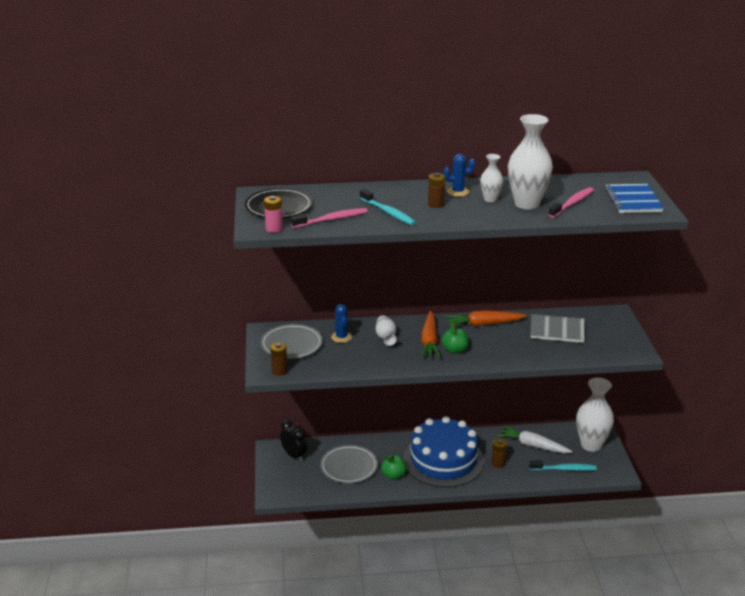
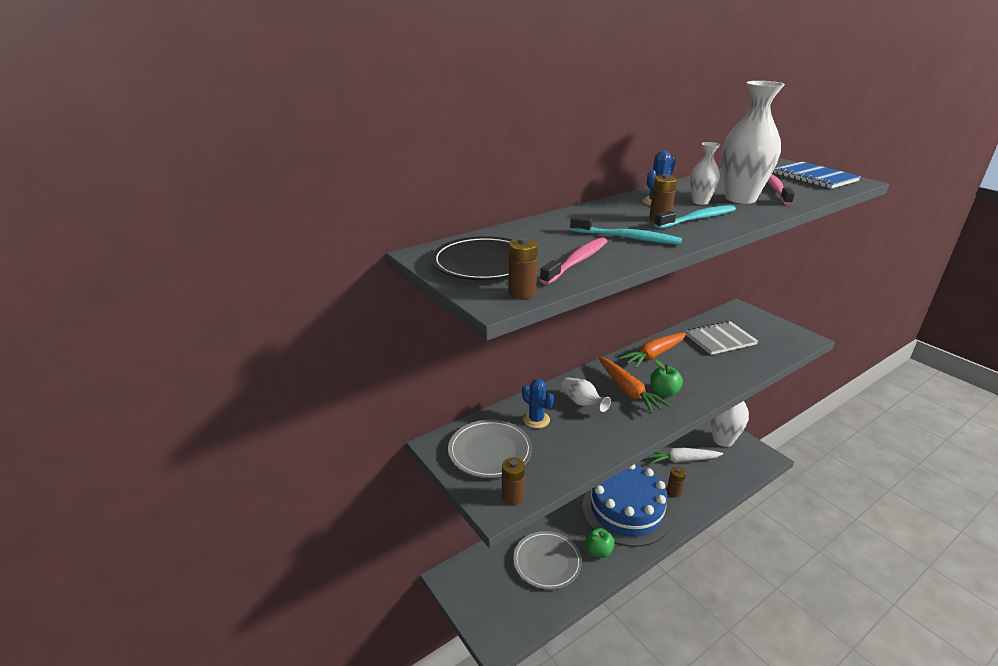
camera: 30 degrees left, 0 degrees up
(274, 229) = (522, 293): pink battery -> brown battery
(294, 455) = (479, 575): black clock -> none
(565, 469) = (729, 473): turquoise toothbrush -> turquoise toothbrush (697, 219)

